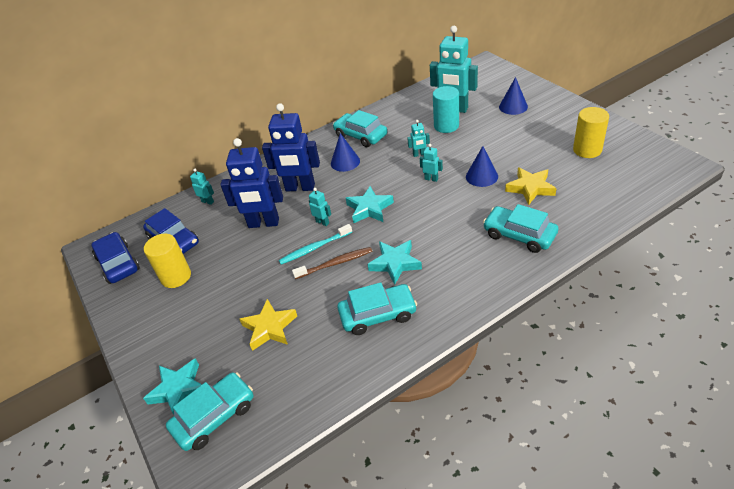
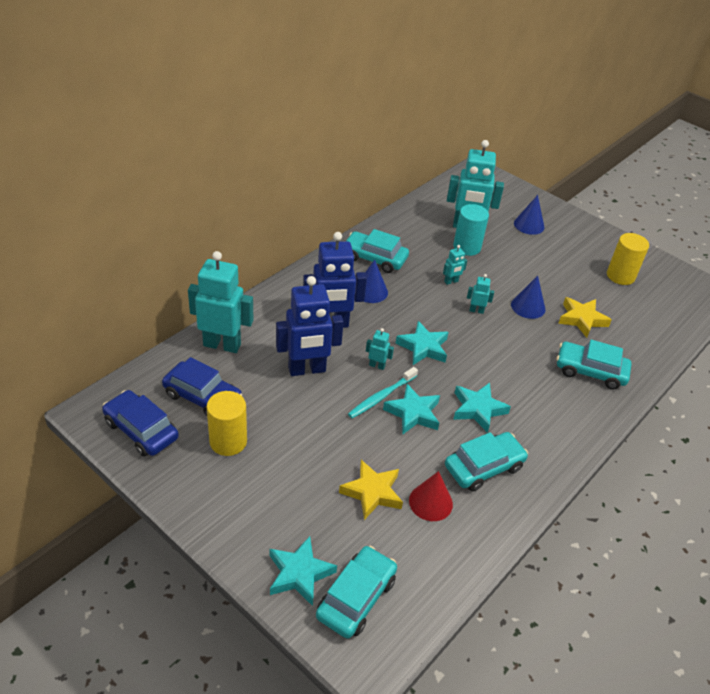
camera: 25 degrees left, 0 degrees up
(208, 202) = (222, 345): turquoise robot -> turquoise robot, size x2.29
(316, 341) = (430, 502): none -> red cone
(335, 263) = (413, 413): brown toothbrush -> turquoise star

